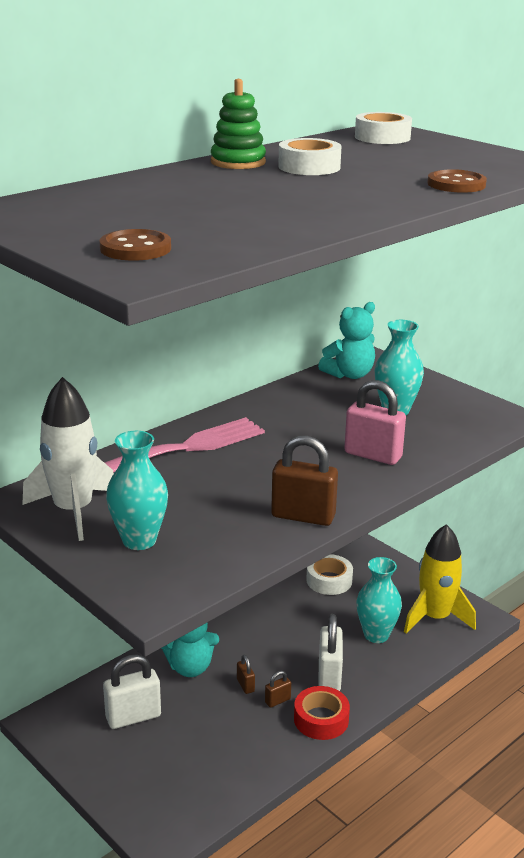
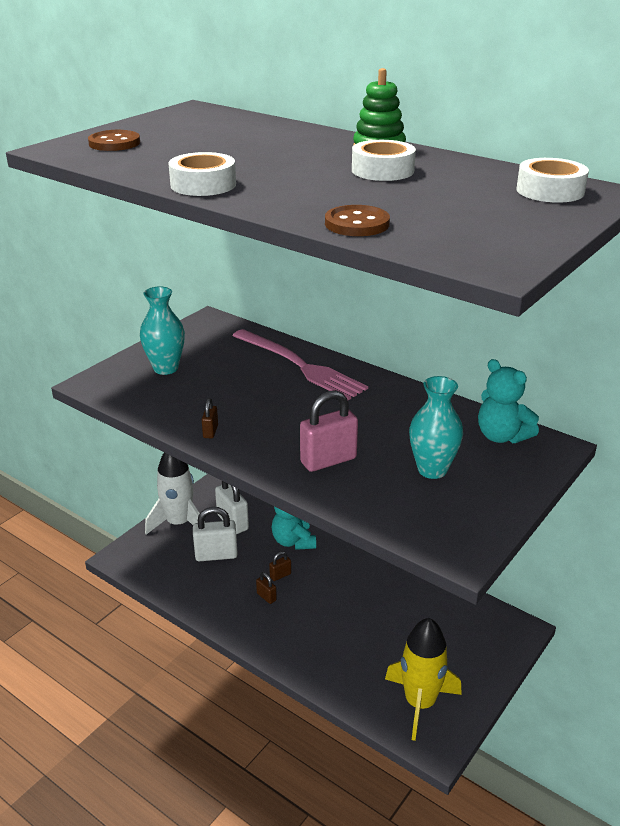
camera: 80 degrees right, 5 degrees up
(73, 511) = (200, 340): white rocket -> white rocket (179, 523)
(303, 516) = (210, 431): brown padlock -> brown padlock, size x0.49
(321, 719) = (249, 626): red tape -> none
(329, 580) = (446, 613): white tape -> white tape (203, 184)
(329, 677) = (304, 627): white padlock -> white padlock (216, 555)
(373, 455) = (328, 460): pink padlock -> pink padlock turned 45 degrees clockwise
(376, 635) = (374, 655): turquoise vase -> none

